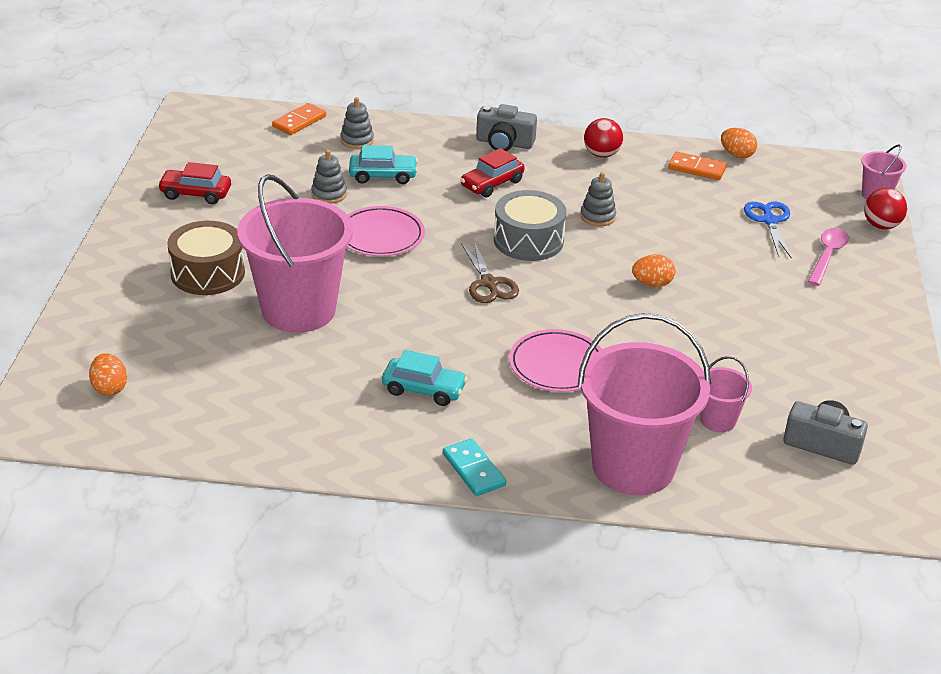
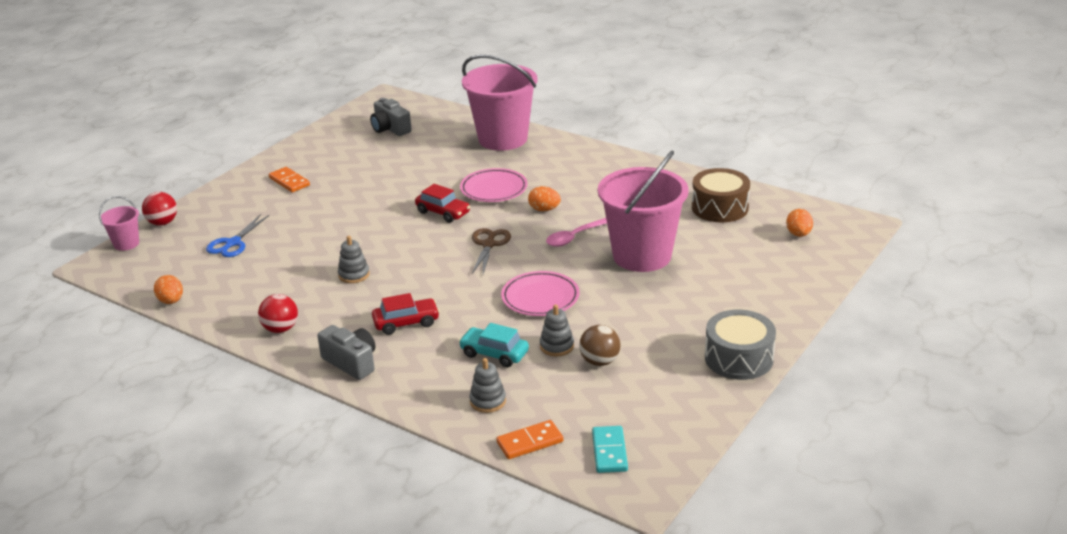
camera: 150 degrees left, 5 degrees down
(195, 194) = (680, 375): red car -> red car (443, 212)
(208, 273) = (699, 298): brown drum -> brown drum (719, 207)
(279, 190) = (599, 361): none -> brown ball
(424, 389) = (589, 193): turquoise car -> none
(473, 470) = (591, 153): turquoise domino -> turquoise domino (609, 452)
(528, 240) = (428, 268): grey drum -> grey drum (738, 358)
(652, 284) = (376, 220): orange egg -> orange egg (544, 209)
(697, 168) = (222, 296): orange domino -> orange domino (289, 181)
(718, 420) = (432, 147): pink bucket -> none
(827, 256) = (233, 212): pink spoon -> pink spoon (575, 237)

